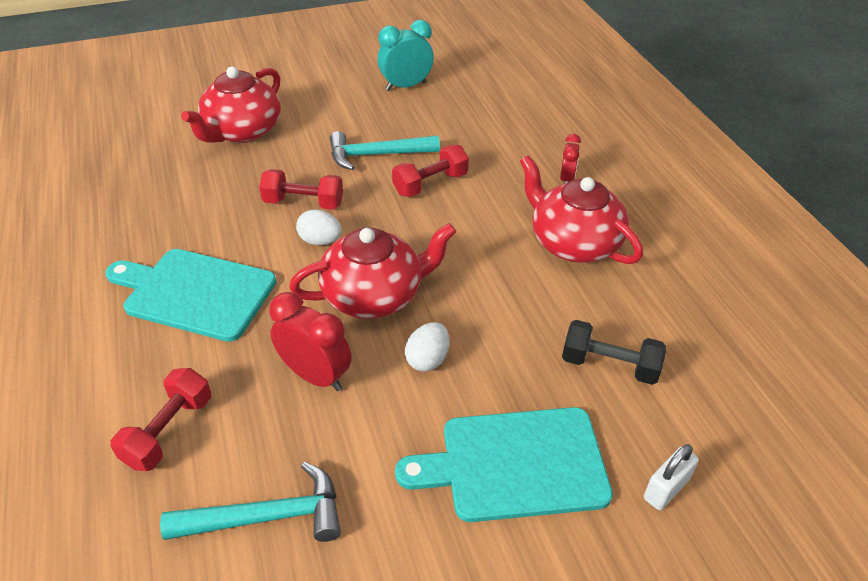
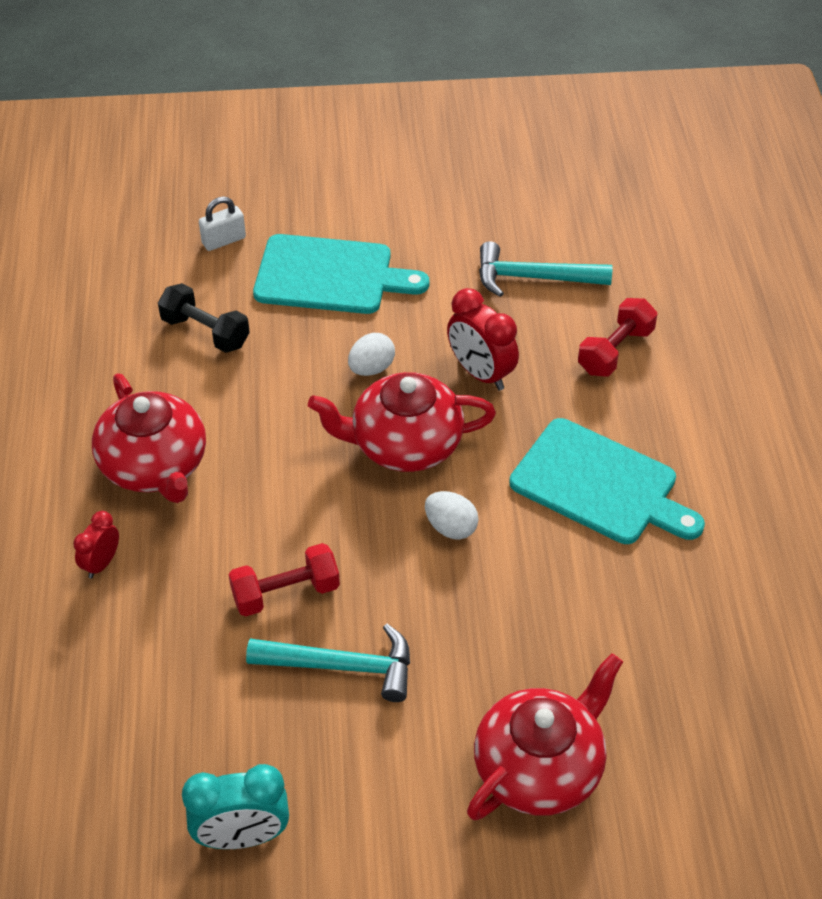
camera: 165 degrees left, 5 degrees up
(303, 203) = (462, 593): red dumbbell -> none

